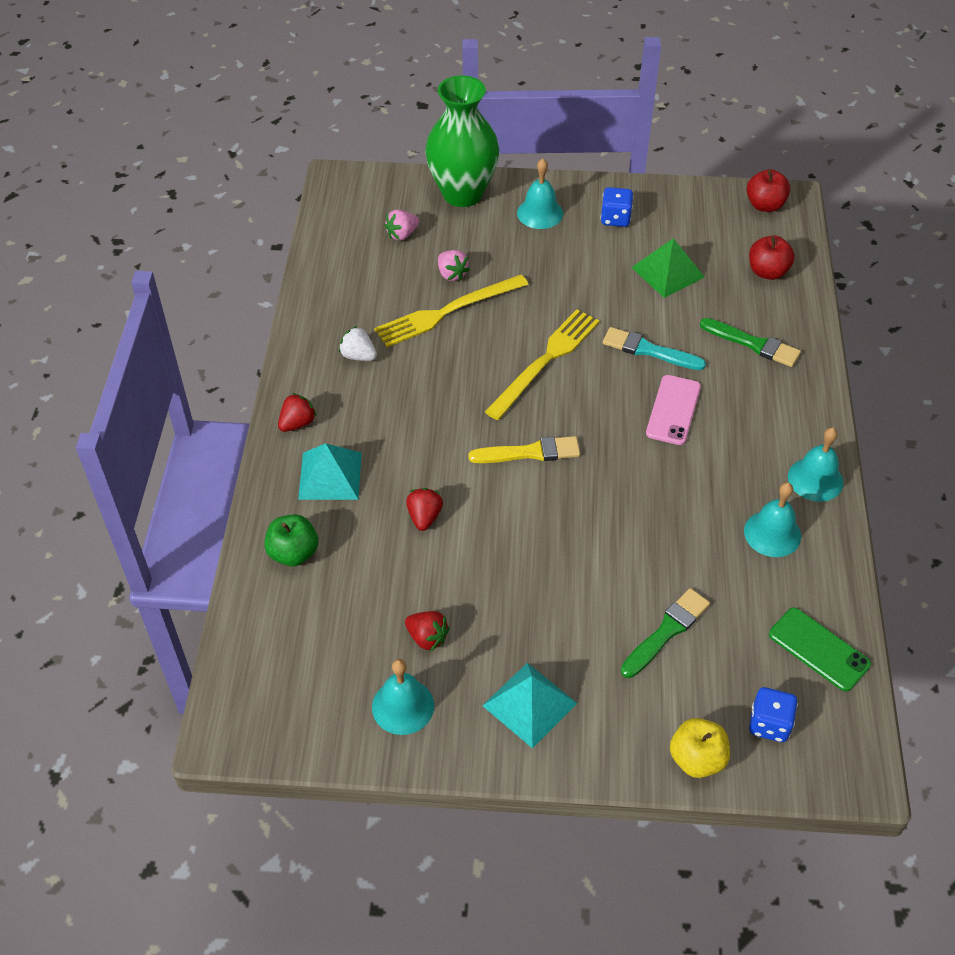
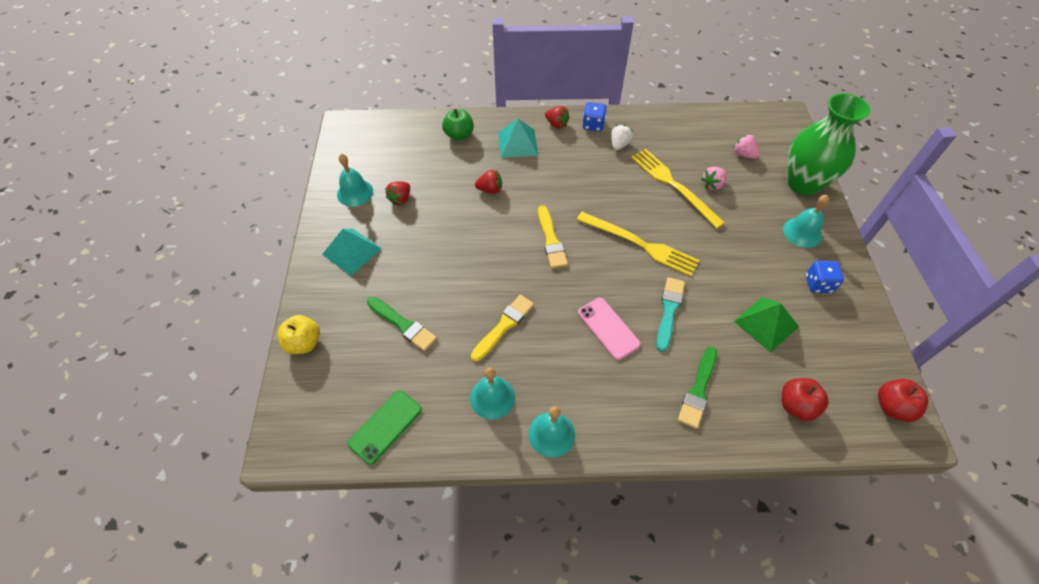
camera: 85 degrees right, 5 degrees up
(669, 515) = (504, 326): none -> yellow brush
(673, 410) = (608, 328): pink phone -> pink phone turned 45 degrees clockwise
(769, 724) = (325, 388): blue dice -> blue dice (593, 125)

